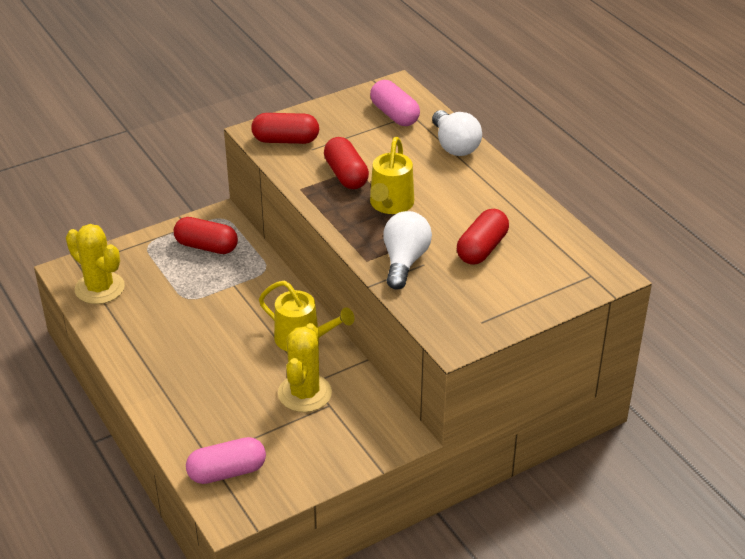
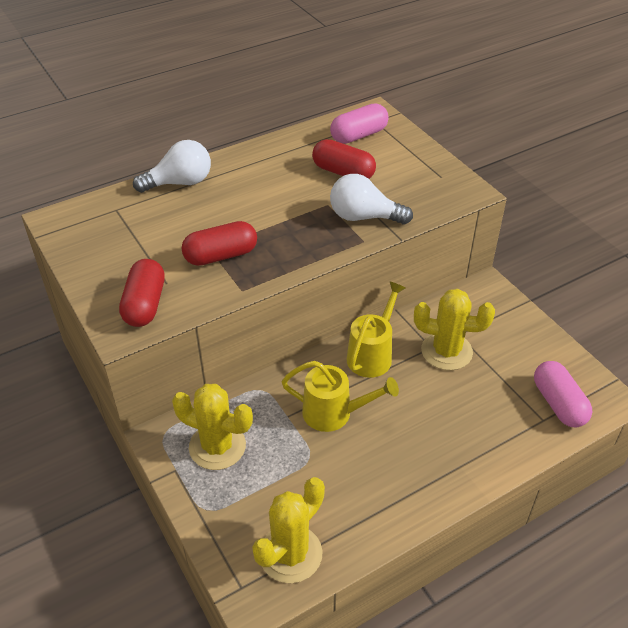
camera: 90 degrees left, 5 degrees up
(206, 246) = (217, 446): red capsule -> yellow cactus
(390, 205) = (276, 225): yellow watering can -> yellow watering can (335, 413)
(394, 115) = (113, 221): pink capsule -> pink capsule (359, 135)

